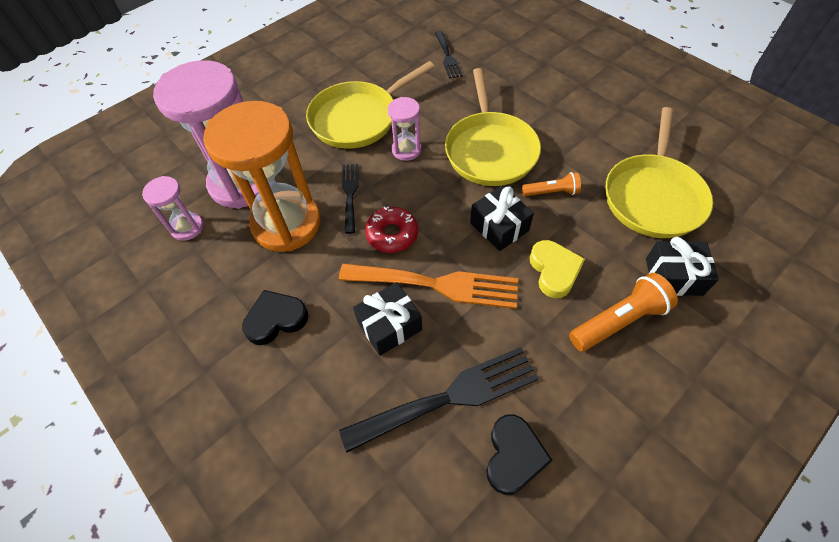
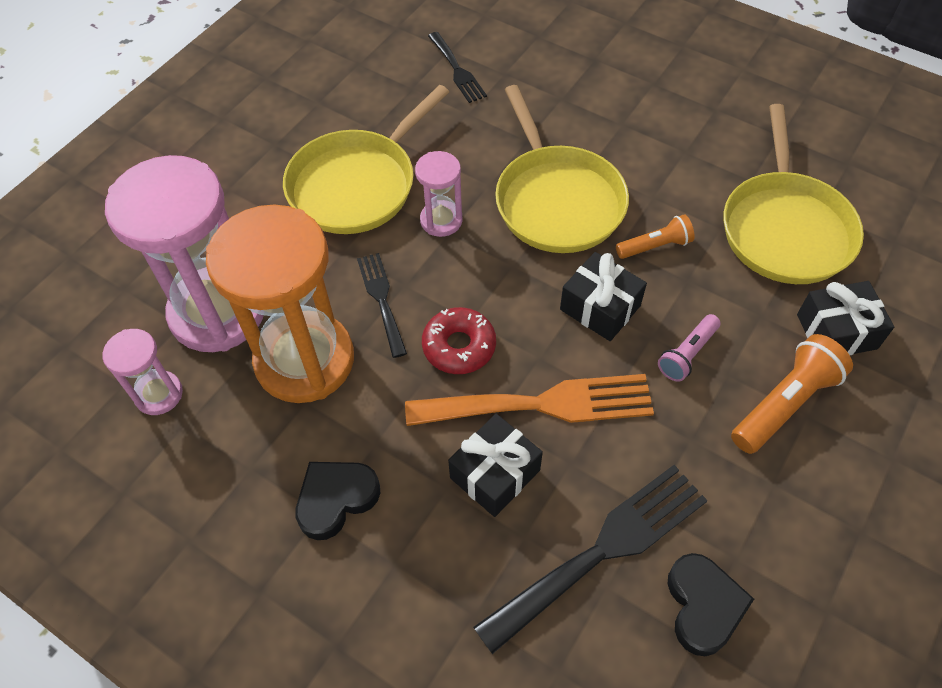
camera: 15 degrees left, 0 degrees up
(554, 271) = (687, 354): yellow heart -> pink flashlight

